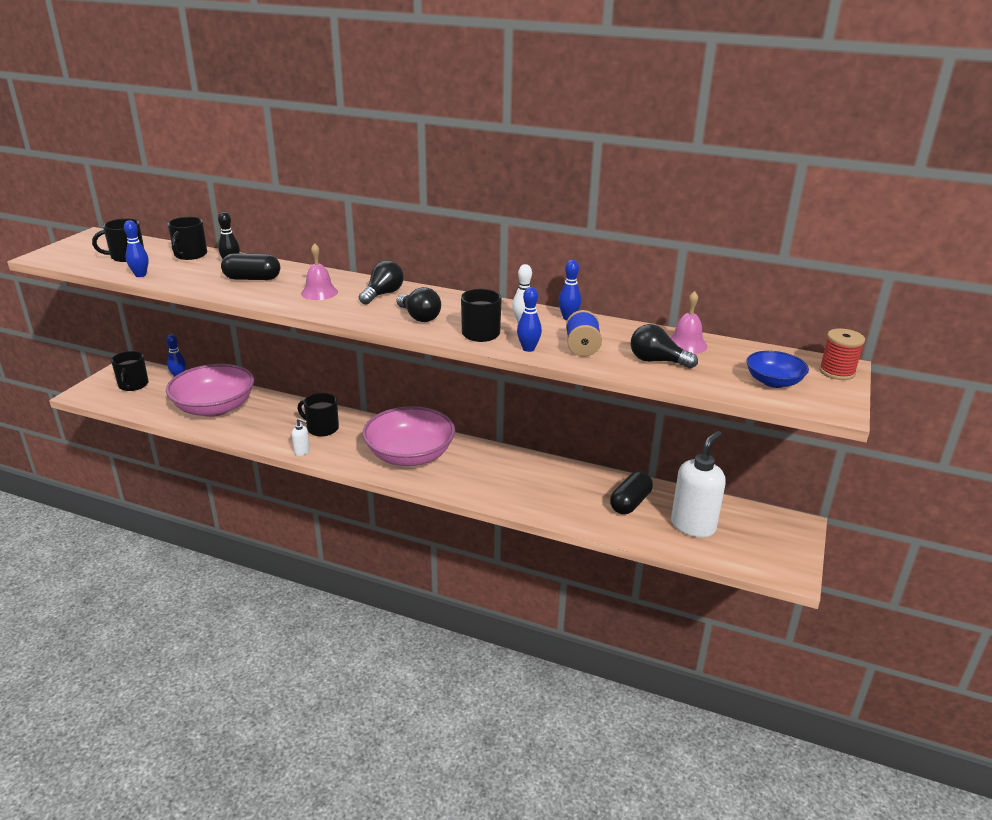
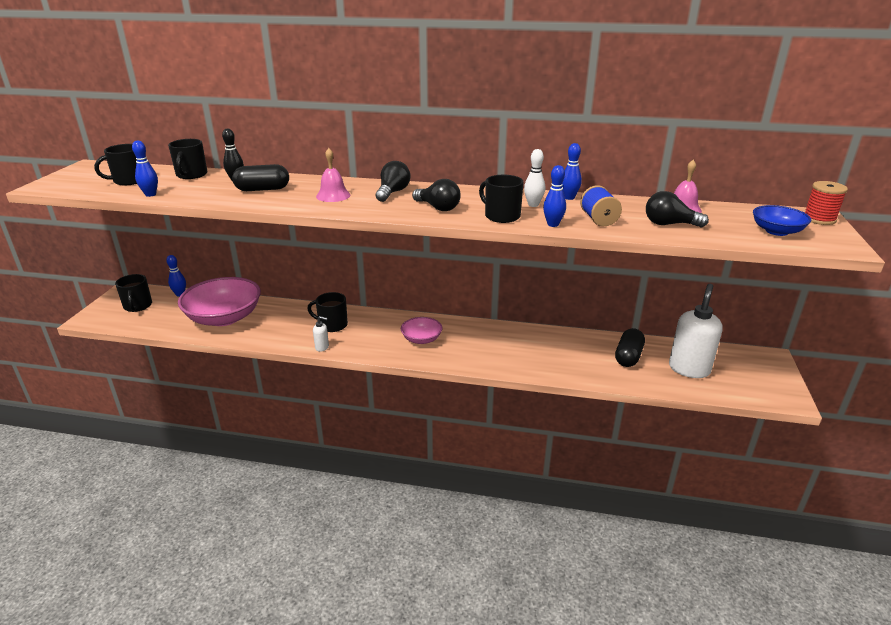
camera: 10 degrees left, 0 degrees up
(410, 455) = (421, 339): pink bowl -> pink bowl, size x0.51

